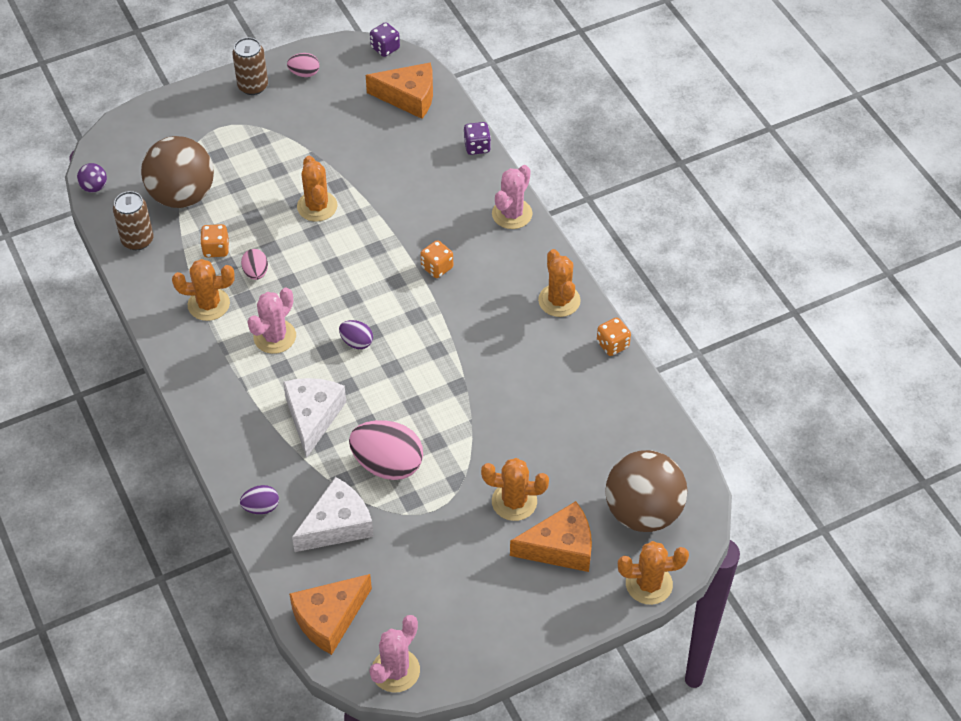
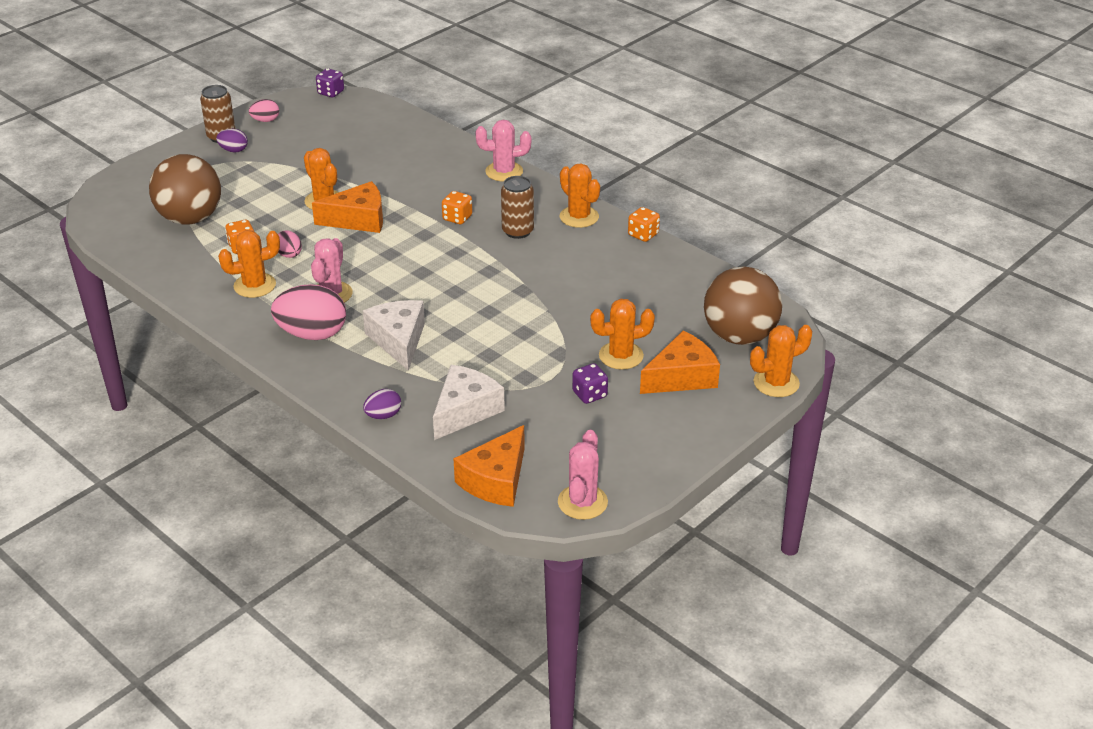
camera: 20 degrees left, 15 degrees down
(94, 187) = (99, 229): purple ball -> none
(137, 240) = (161, 256): brown can -> brown can (517, 231)
(356, 342) = (411, 281): purple egg -> purple egg (233, 150)
(387, 464) = (488, 357): pink egg -> pink egg (312, 334)
(408, 97) = (369, 118): orange cheese -> orange cheese (358, 219)
(477, 147) = (448, 137): purple dice -> purple dice (589, 394)
(512, 214) = (504, 172): pink cactus -> pink cactus turned 75 degrees clockwise

